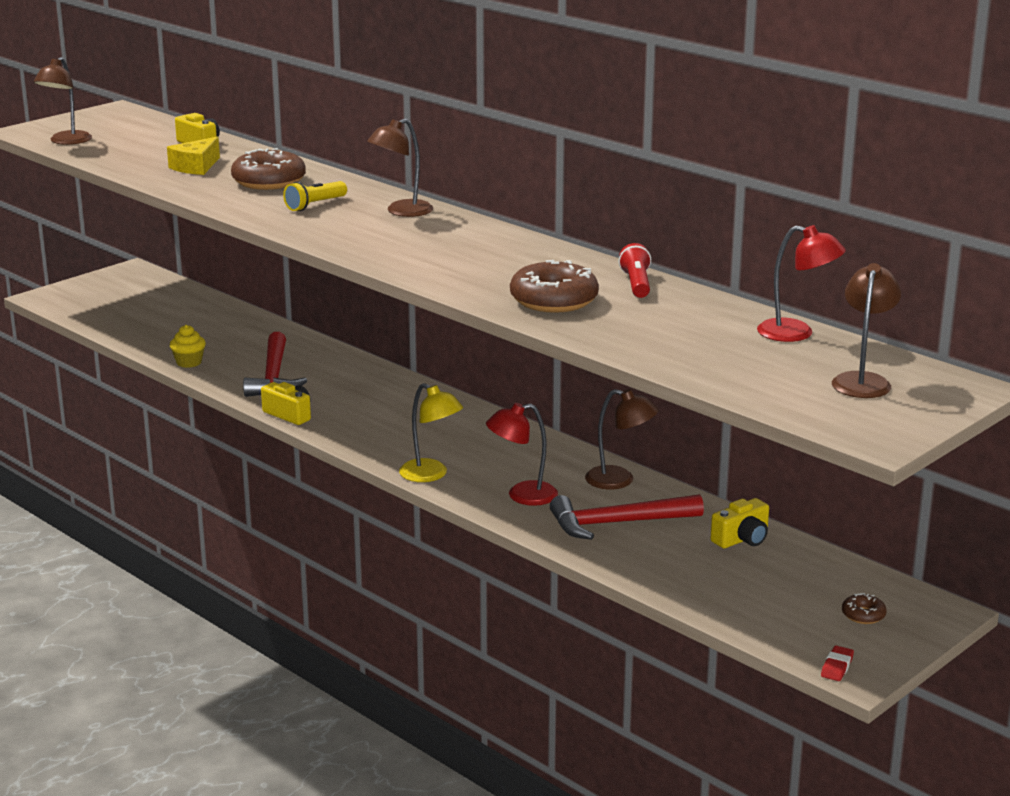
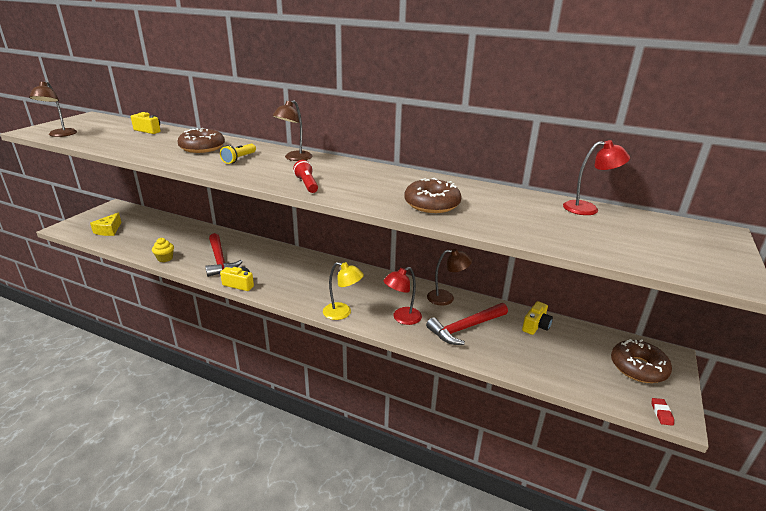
camera: 20 degrees left, 5 degrees up
(196, 167) = (151, 143): yellow cheese -> yellow cheese (109, 230)
(636, 284) = (467, 188): red flashlight -> red flashlight (307, 184)
(863, 381) = (664, 236): brown lamp -> none
(863, 615) = (638, 367): brown donut -> brown donut, size x2.14

